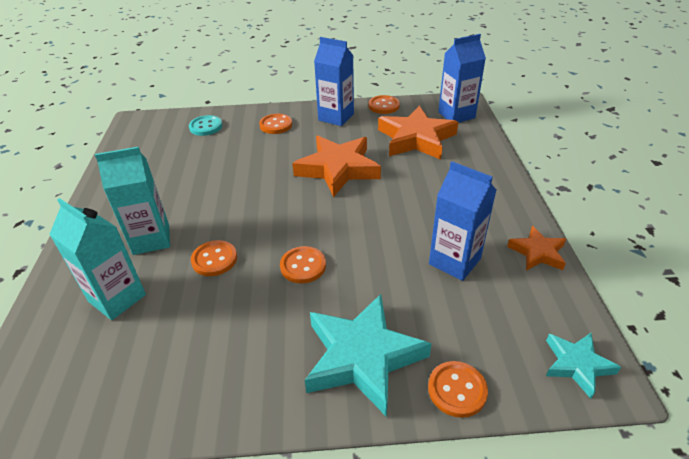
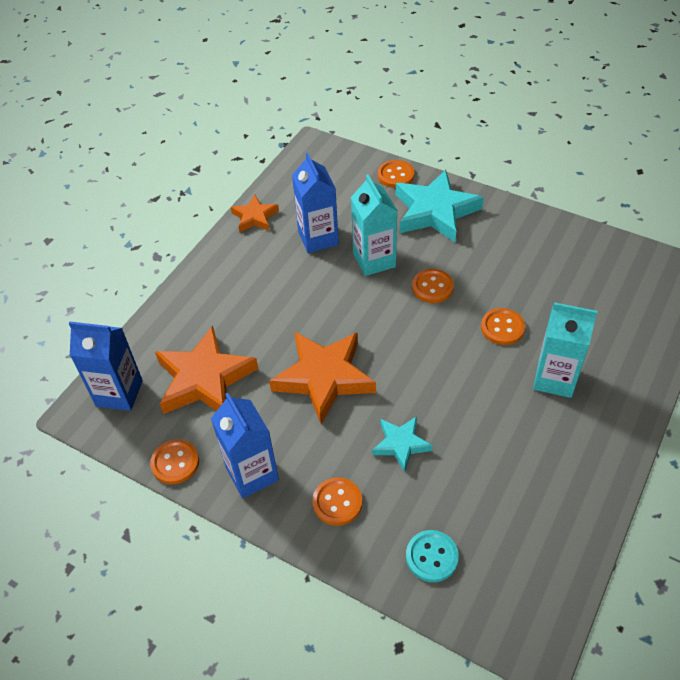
camera: 145 degrees left, 10 degrees up
(117, 298) = (595, 329): turquoise carton -> turquoise carton (374, 260)
(577, 365) = (319, 157): turquoise star -> turquoise star (401, 444)

